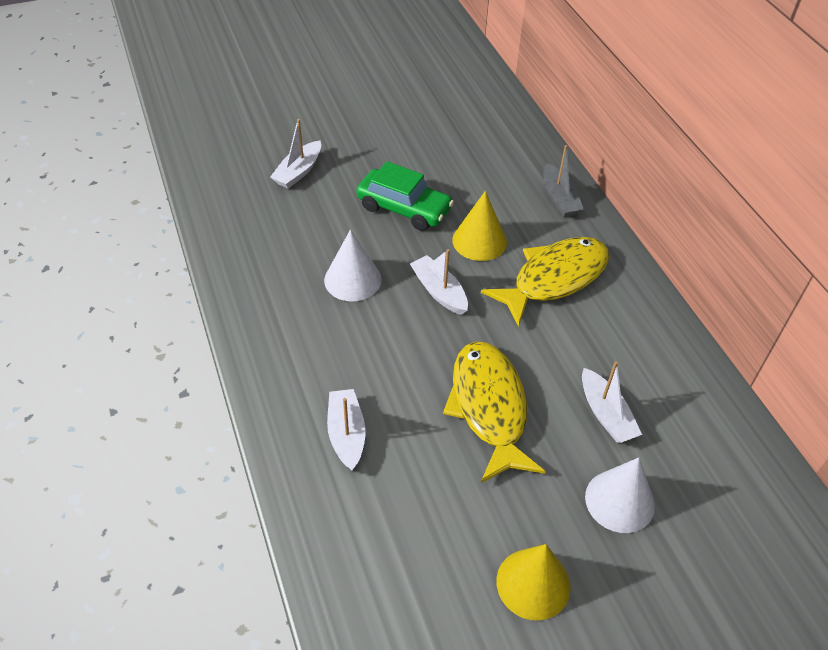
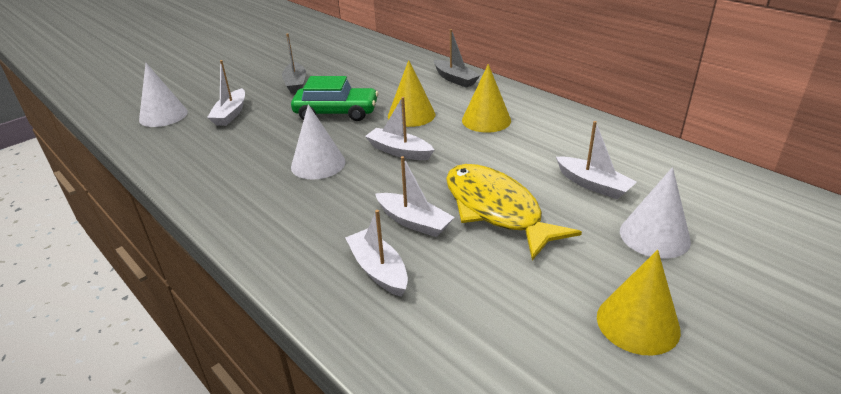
camera: 20 degrees left, 15 degrees down
(233, 150) = (163, 115): none -> white cone
(382, 144) = (295, 84): none -> grey boat
(405, 391) = (414, 222): none -> white boat
(554, 278) = (486, 120): yellow fish -> yellow cone

